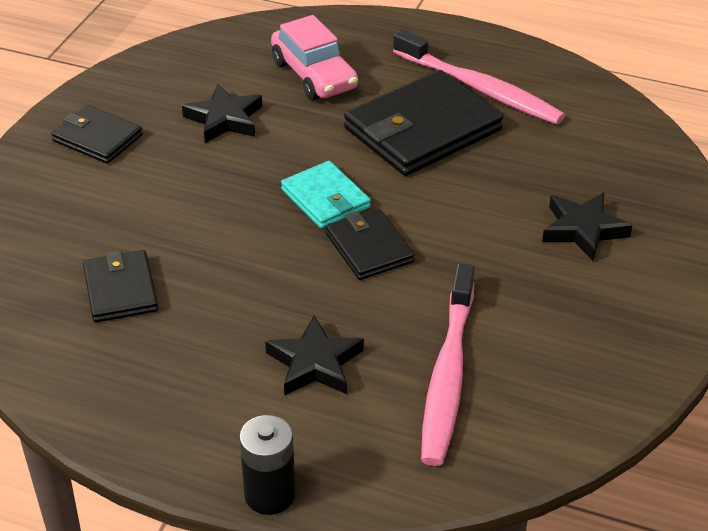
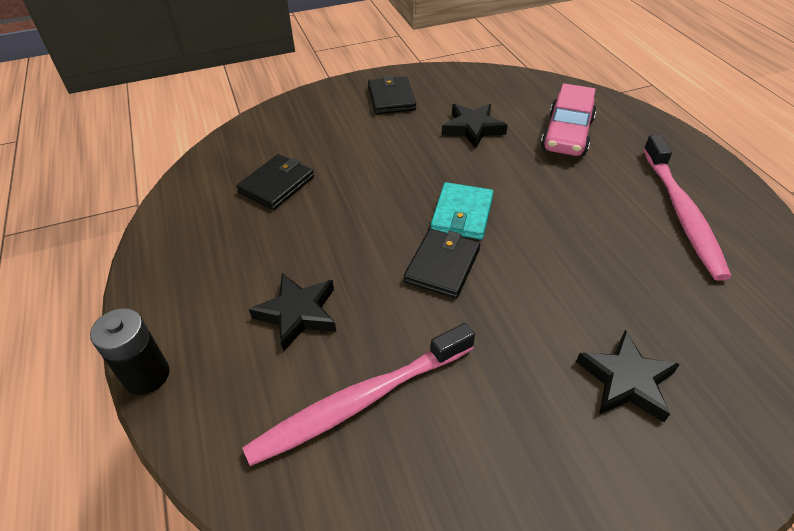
camera: 50 degrees right, 5 degrees up
(422, 129) = (594, 213): black wallet -> none

